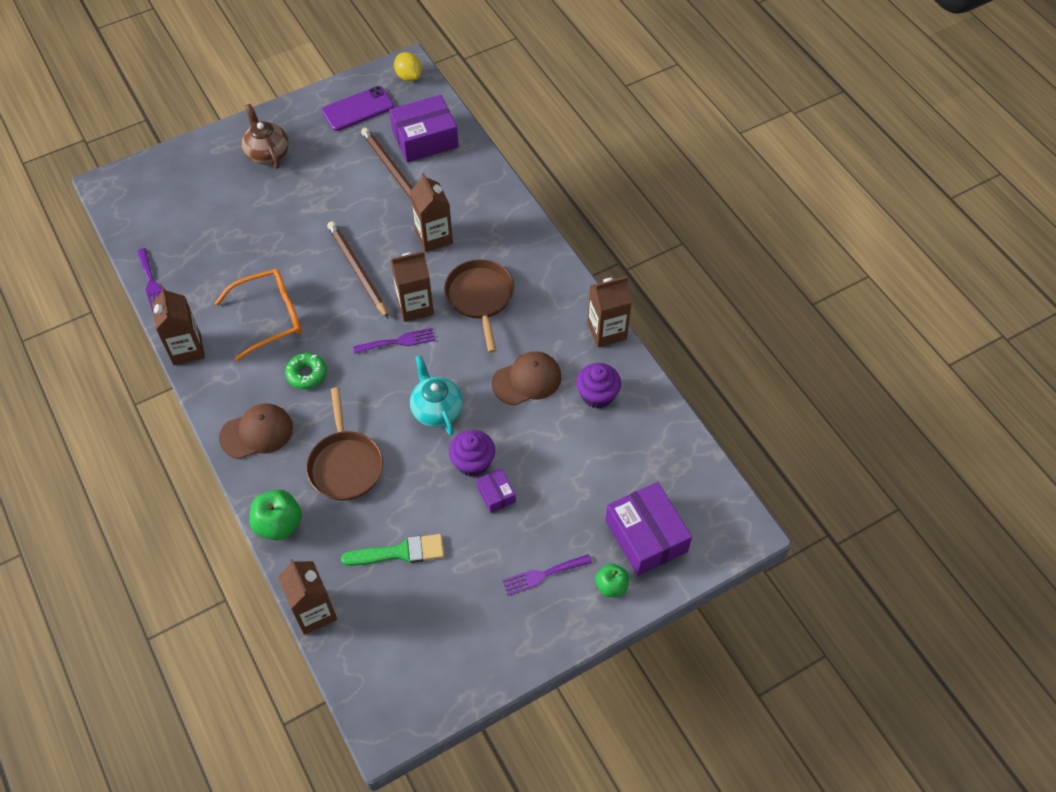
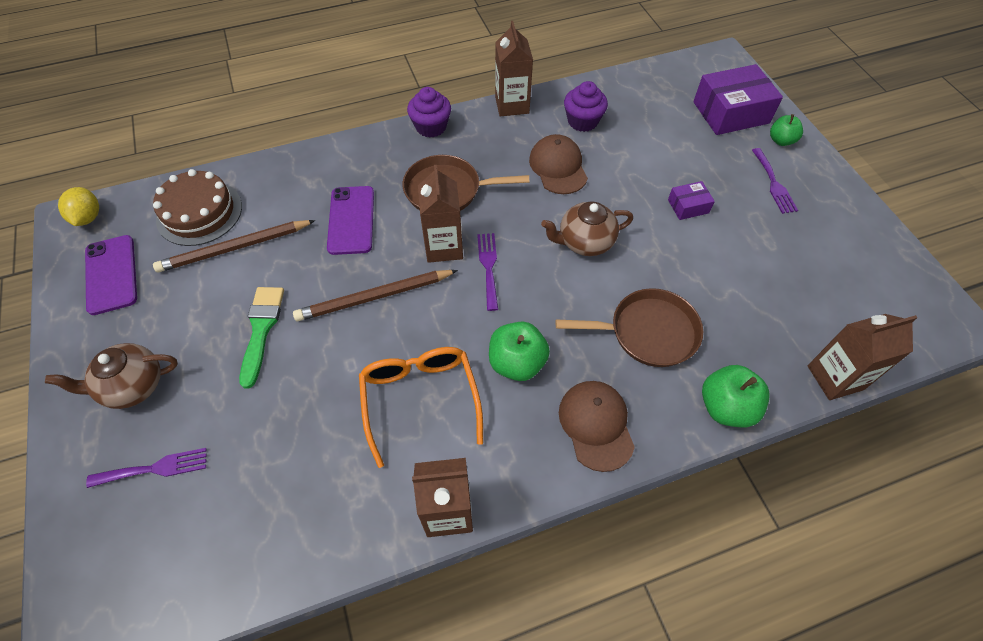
camera: 80 degrees left, 0 degrees up
(151, 282) = (311, 563): purple fork -> purple fork (154, 468)
(306, 374) = (517, 363): green donut -> green apple
(400, 552) = (756, 291): green brush -> green brush (261, 329)
(409, 76) = (88, 217): yellow lemon -> yellow lemon turned 75 degrees counterclockwise
(425, 139) = (199, 213): purple box -> brown cake
(434, 237) = (351, 220): brown carton -> purple phone
(437, 410) = (584, 242): turquoise teapot -> brown teapot
(473, 462) = (651, 220): purple cupcake -> purple cupcake (431, 127)

